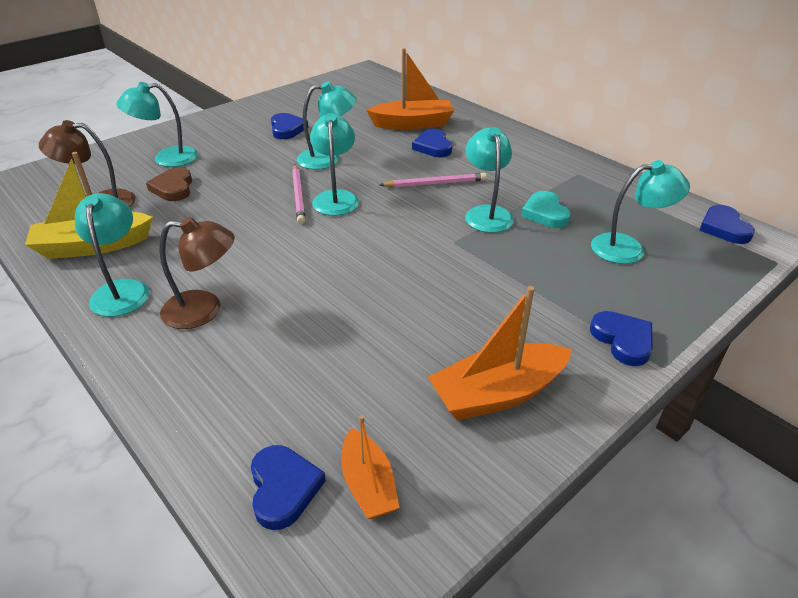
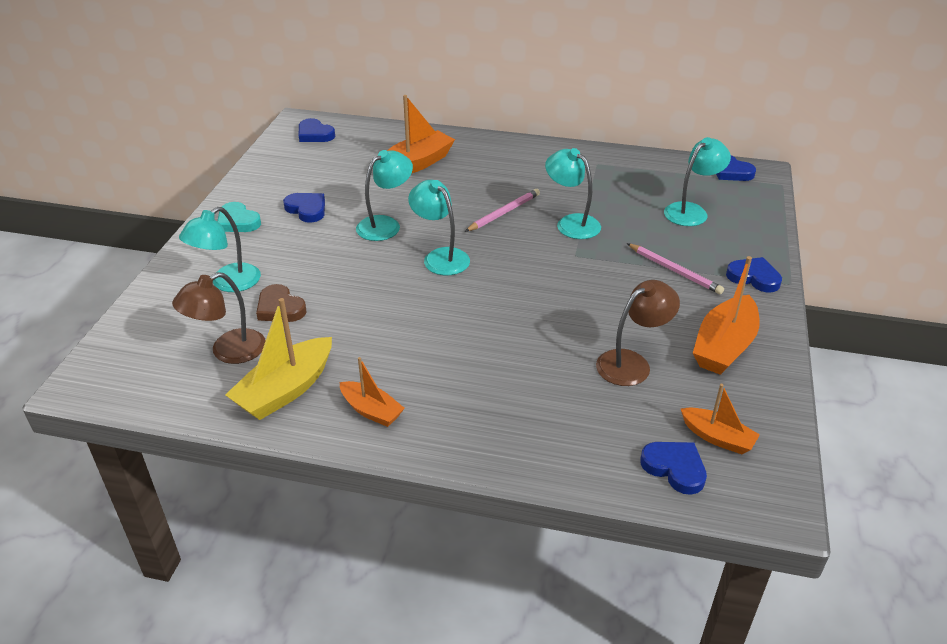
camera: 35 degrees left, 0 degrees up
(122, 290) = (371, 411): turquoise lamp -> orange boat
(204, 310) = (462, 392): brown lamp -> brown lamp (632, 363)
(298, 195) = (406, 268): pink pencil -> pink pencil (674, 271)
(433, 147) = (461, 180): blue heart -> blue heart (315, 134)
(545, 213) = (611, 206): turquoise heart -> turquoise heart (238, 221)

